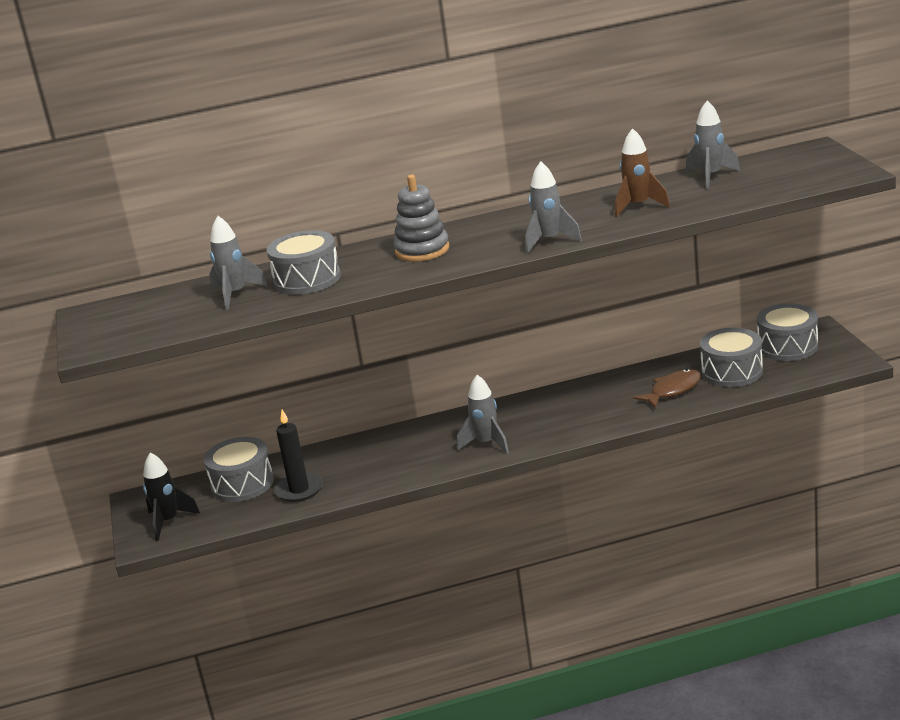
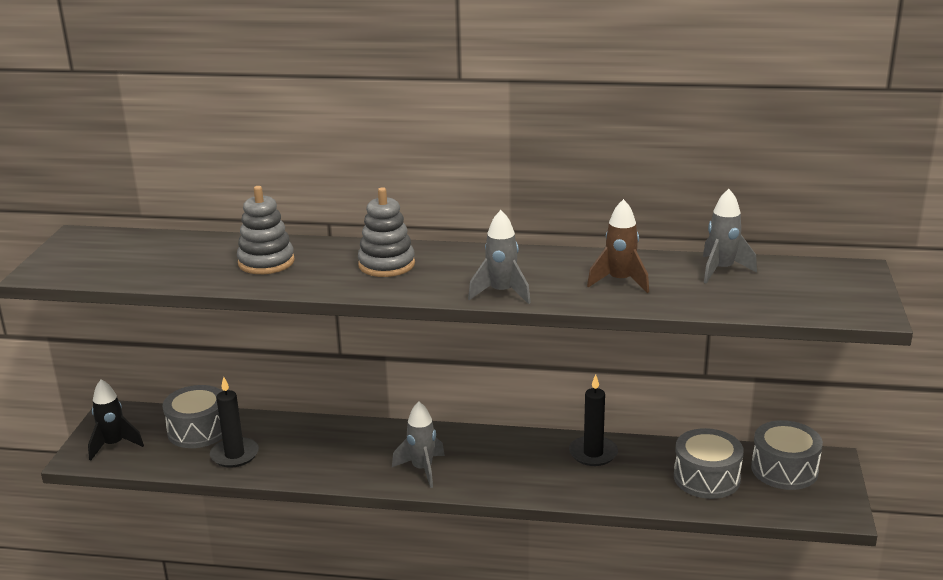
camera: 20 degrees right, 0 degrees up
(235, 294) = (198, 258): grey rocket -> none
(307, 279) = (266, 262): grey drum -> grey stacking toy
(623, 385) = (593, 453): none -> black candle
(673, 390) = (633, 477): brown fish -> none

